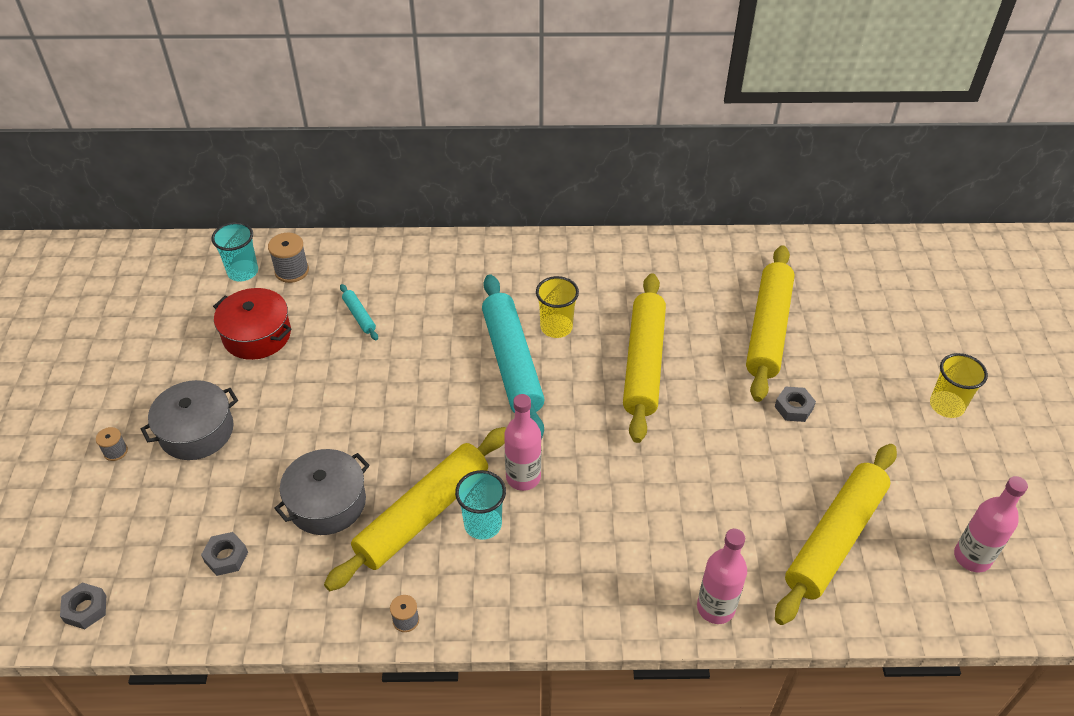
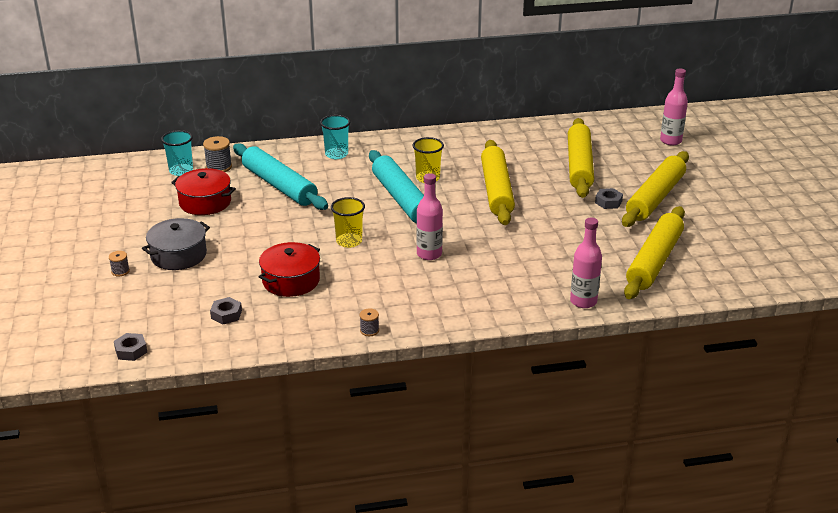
camera: 10 degrees left, 15 degrees down
(327, 503) = (291, 280): grey pot -> red pot
(359, 316) = (279, 185): turquoise rolling pin -> turquoise rolling pin, size x2.43
(422, 514) = (363, 279): yellow rolling pin -> yellow rolling pin (655, 197)
(483, 524) = (408, 279): turquoise cup -> turquoise cup (336, 154)
(946, 405) = (712, 191): yellow cup -> yellow cup (349, 241)
(972, 557) = (747, 260): pink bottle -> pink bottle (670, 141)

